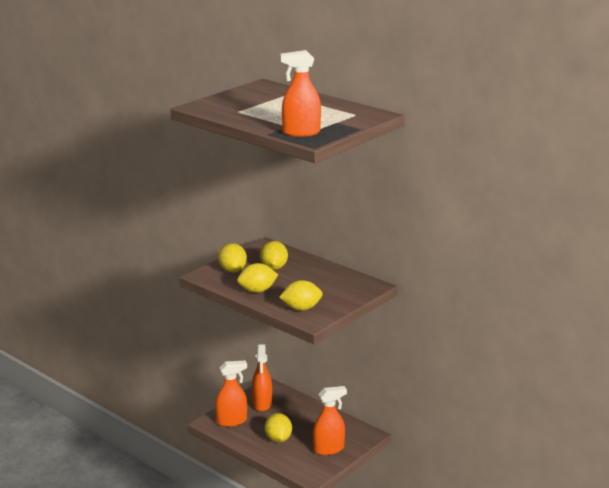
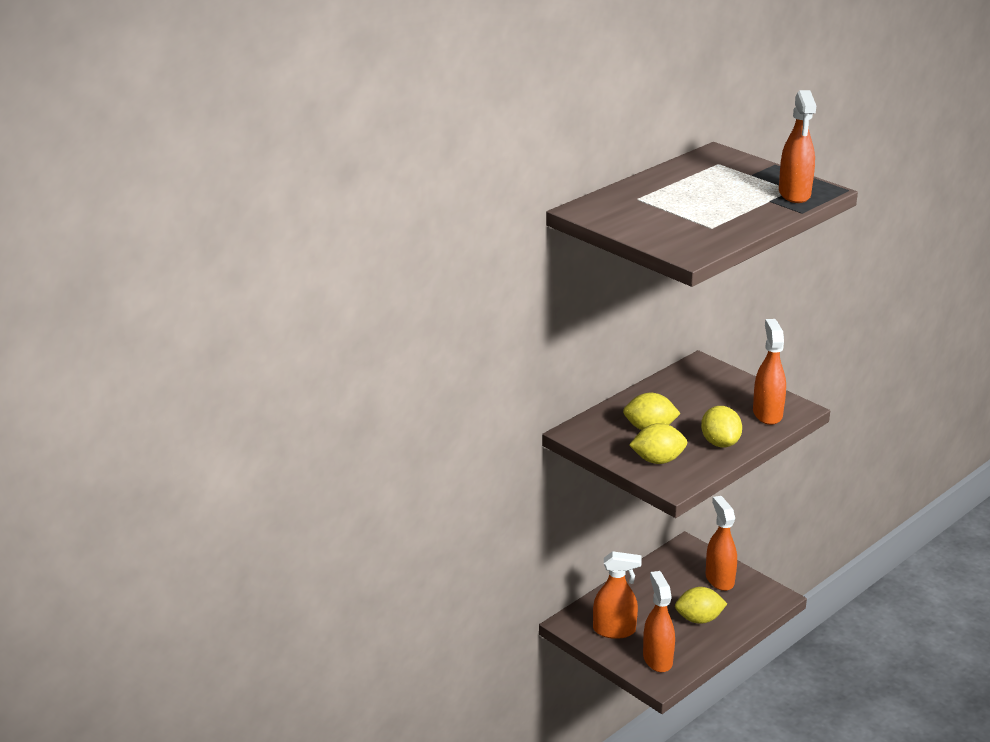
camera: 85 degrees left, 5 degrees up
(301, 308) = (767, 414): yellow lemon -> orange spray bottle

